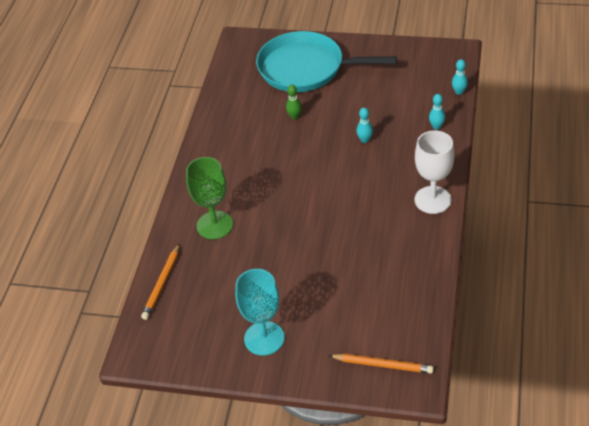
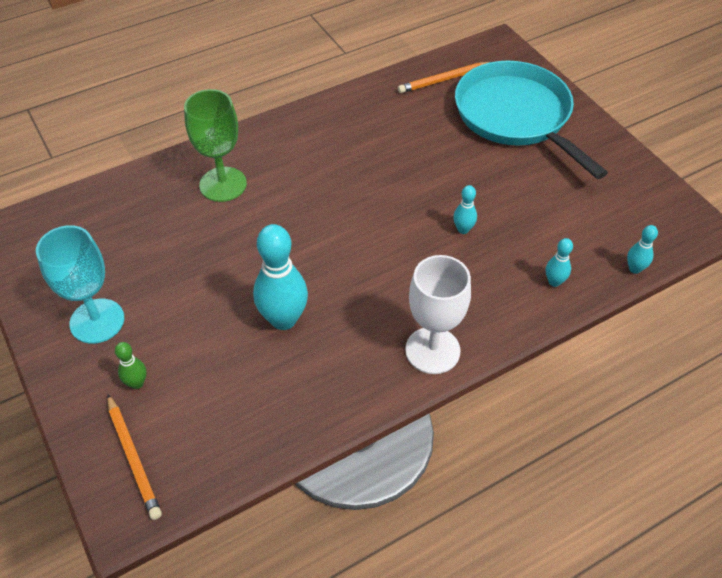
camera: 45 degrees right, 5 degrees up
(162, 284) = (112, 194): orange pencil -> orange pencil (444, 80)
(294, 116) = (436, 151): green bowling pin -> green bowling pin (137, 383)
(350, 250) = (283, 319): none -> turquoise bowling pin

